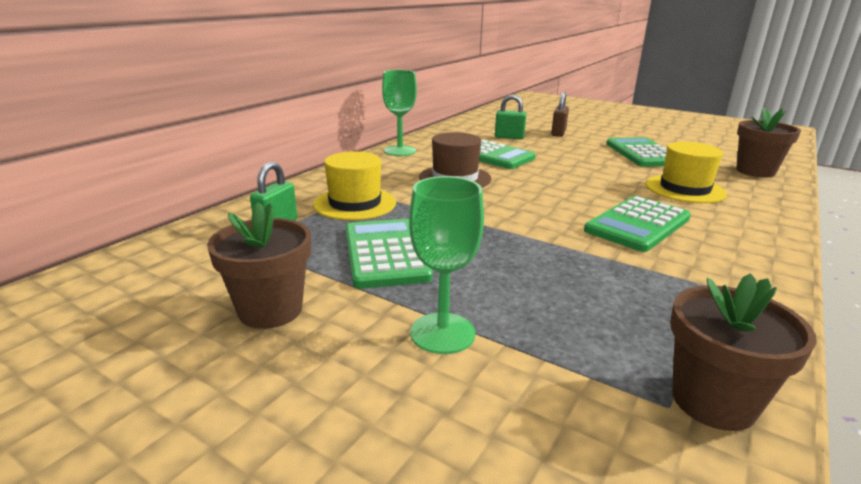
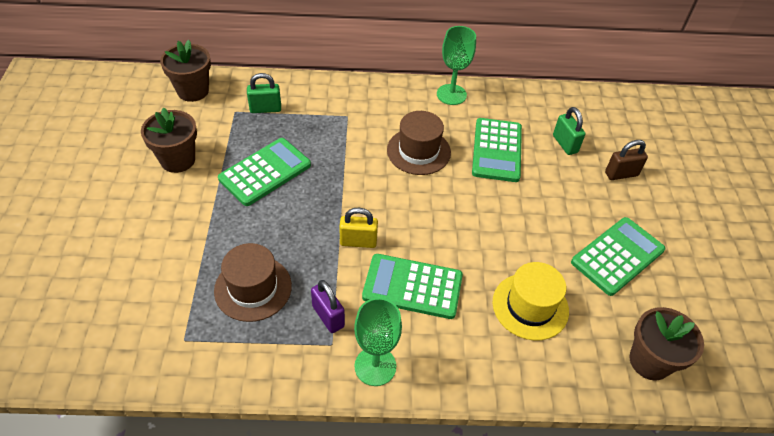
camera: 55 degrees right, 25 degrees up
(355, 203) = (325, 123): yellow hat -> none
(442, 333) = (196, 232): green goblet -> green goblet (375, 366)
(555, 232) = (358, 241): none -> yellow padlock
(588, 314) = (253, 288): none -> brown hat
(662, 277) = (328, 316): none -> purple padlock
(713, 401) = (197, 358): brown flower pot -> brown flower pot (193, 91)

